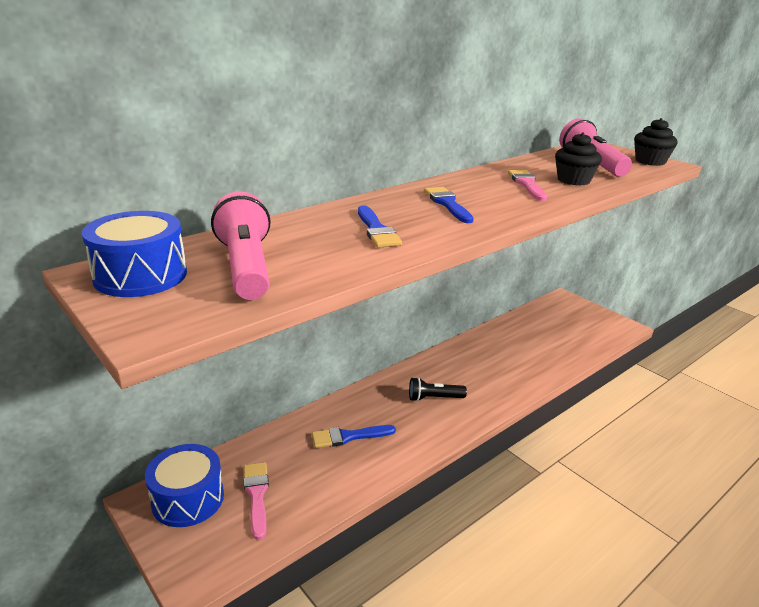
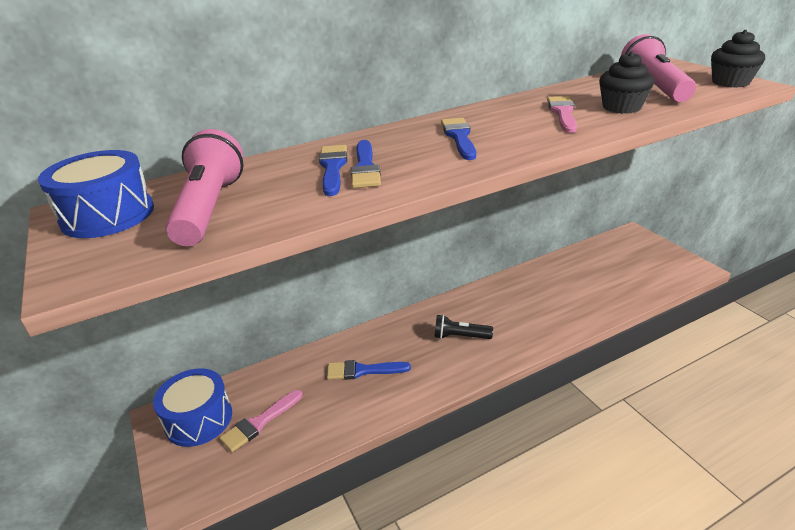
camera: 15 degrees right, 5 degrees up
(257, 495) = (260, 422): pink brush -> pink brush turned 135 degrees counterclockwise
(345, 230) = (333, 168): none -> blue brush

